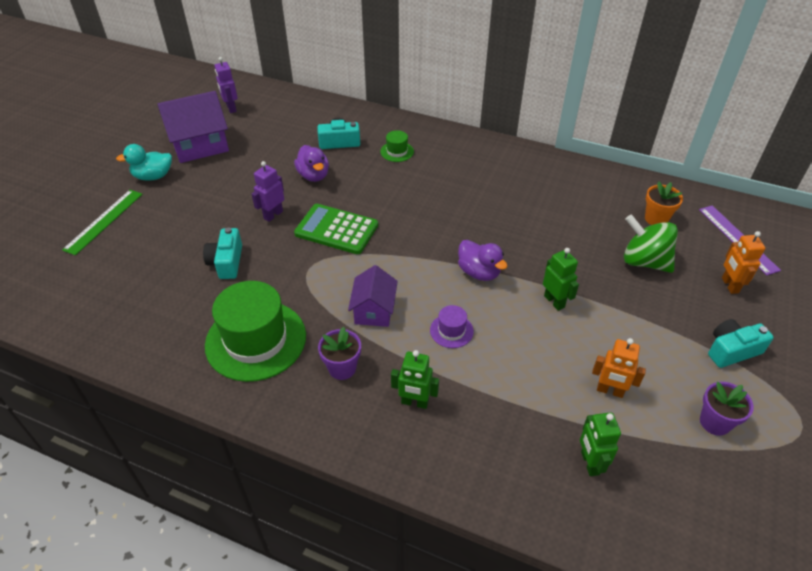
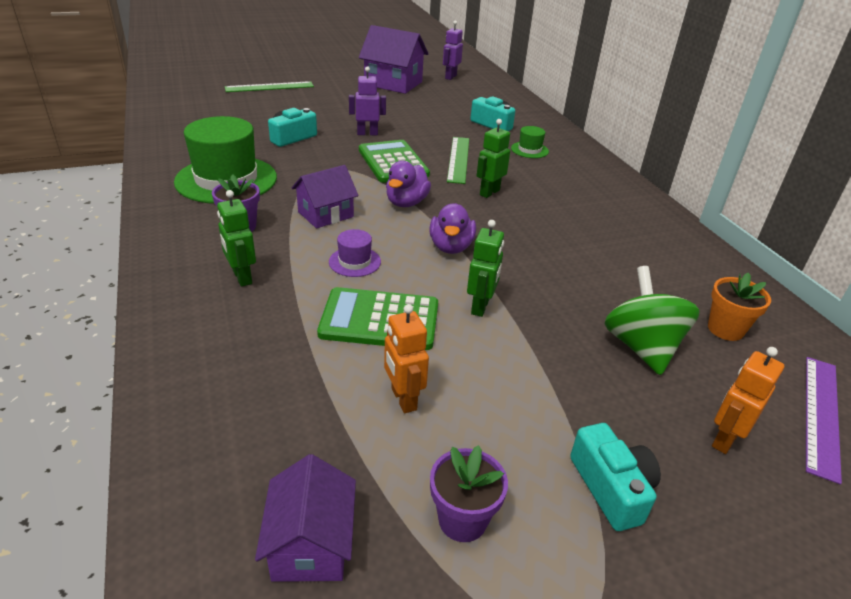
camera: 45 degrees right, 10 degrees down
(153, 176) = (336, 83): turquoise duck -> none
(313, 175) = (436, 130): purple duck -> purple duck (406, 203)
(370, 194) = (458, 159): none -> green ruler
(527, 357) = (379, 320): none -> green calculator
(589, 463) = (278, 425): green robot -> green robot (489, 192)
(691, 496) = (311, 544): none -> purple house
(732, 350) = (611, 488): turquoise camera -> turquoise camera turned 45 degrees clockwise

